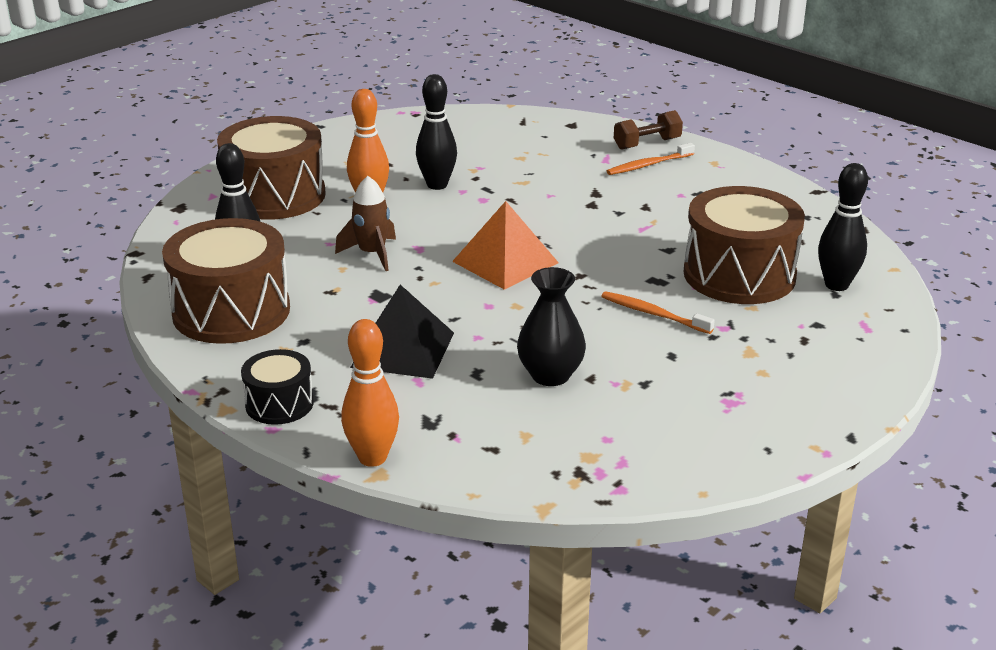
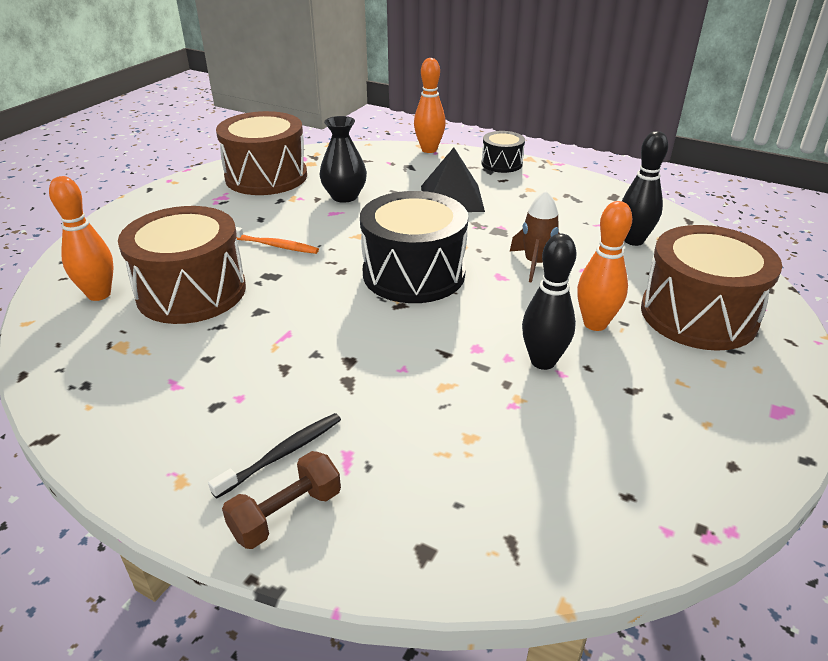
camera: 165 degrees right, 5 degrees up
(231, 311) = (593, 205): brown drum -> brown drum (266, 177)
(505, 262) = (414, 273): orange pyramid -> black drum
(648, 165) = (282, 454): orange toothbrush -> black toothbrush
(836, 285) = (99, 294): black bowling pin -> orange bowling pin

